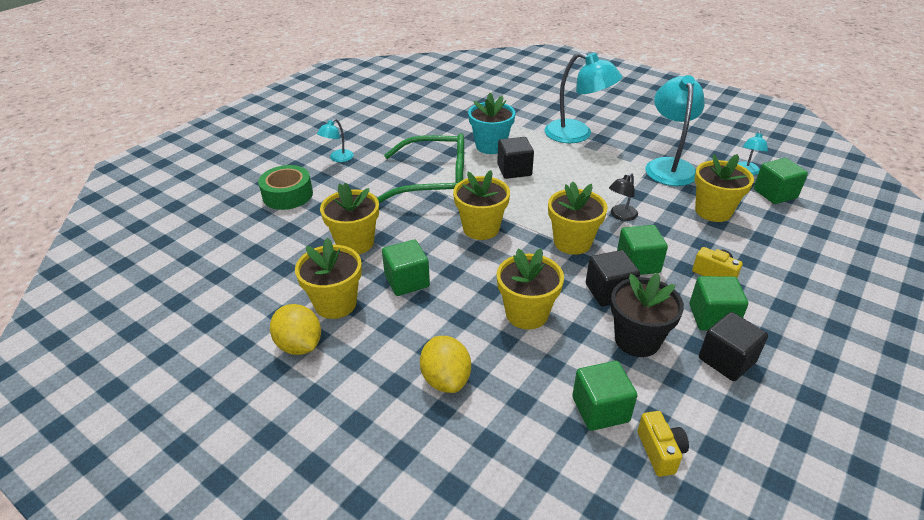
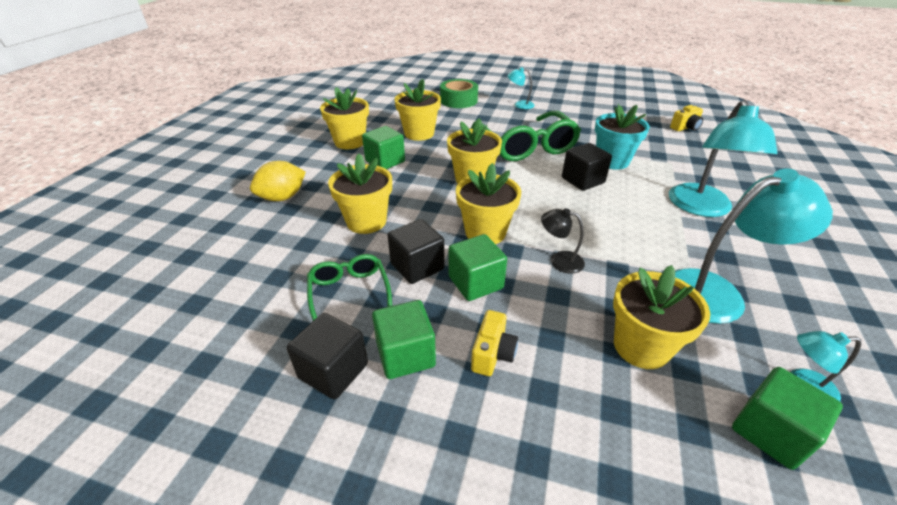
camera: 70 degrees right, 0 degrees up
(299, 345) = (307, 140): yellow lemon -> none
(600, 409) = (254, 279): green cube -> none
(637, 340) = (349, 293): black flower pot -> green glasses
(660, 451) = (203, 322): yellow camera -> yellow camera (685, 128)

